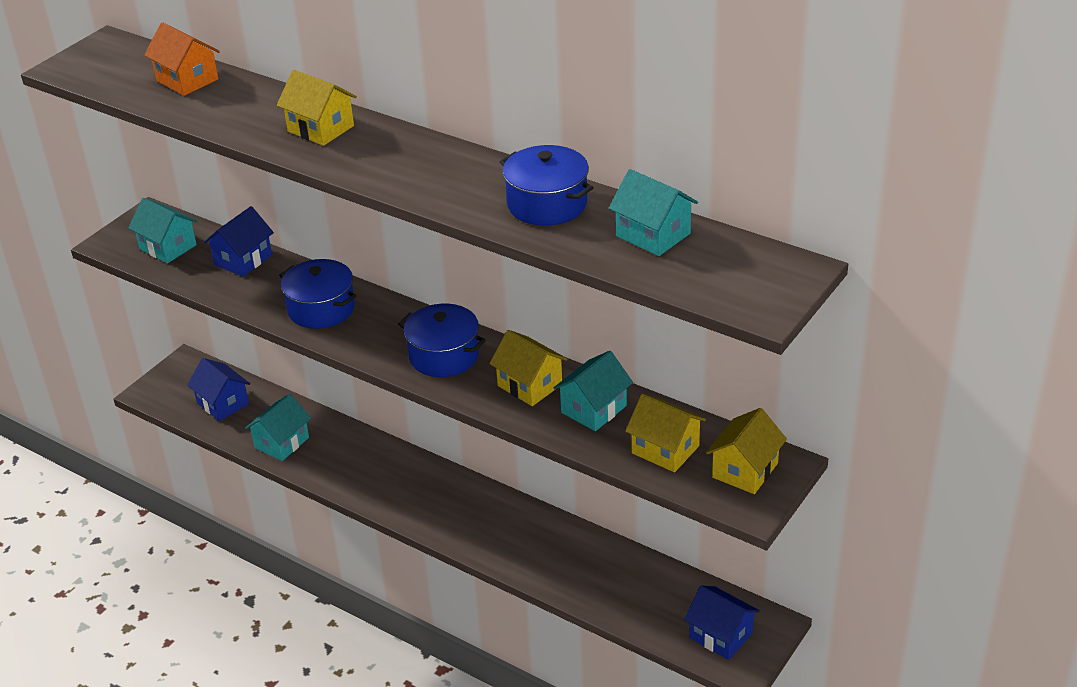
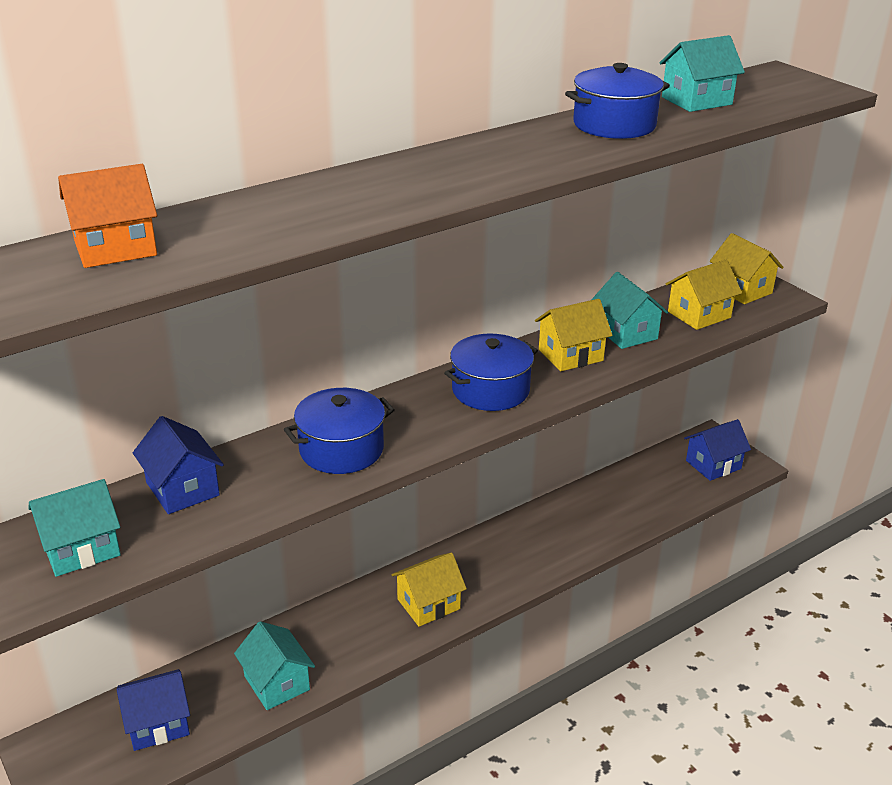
camera: 70 degrees left, 5 degrees down
(321, 129) = (353, 192): yellow house -> yellow house (428, 604)

